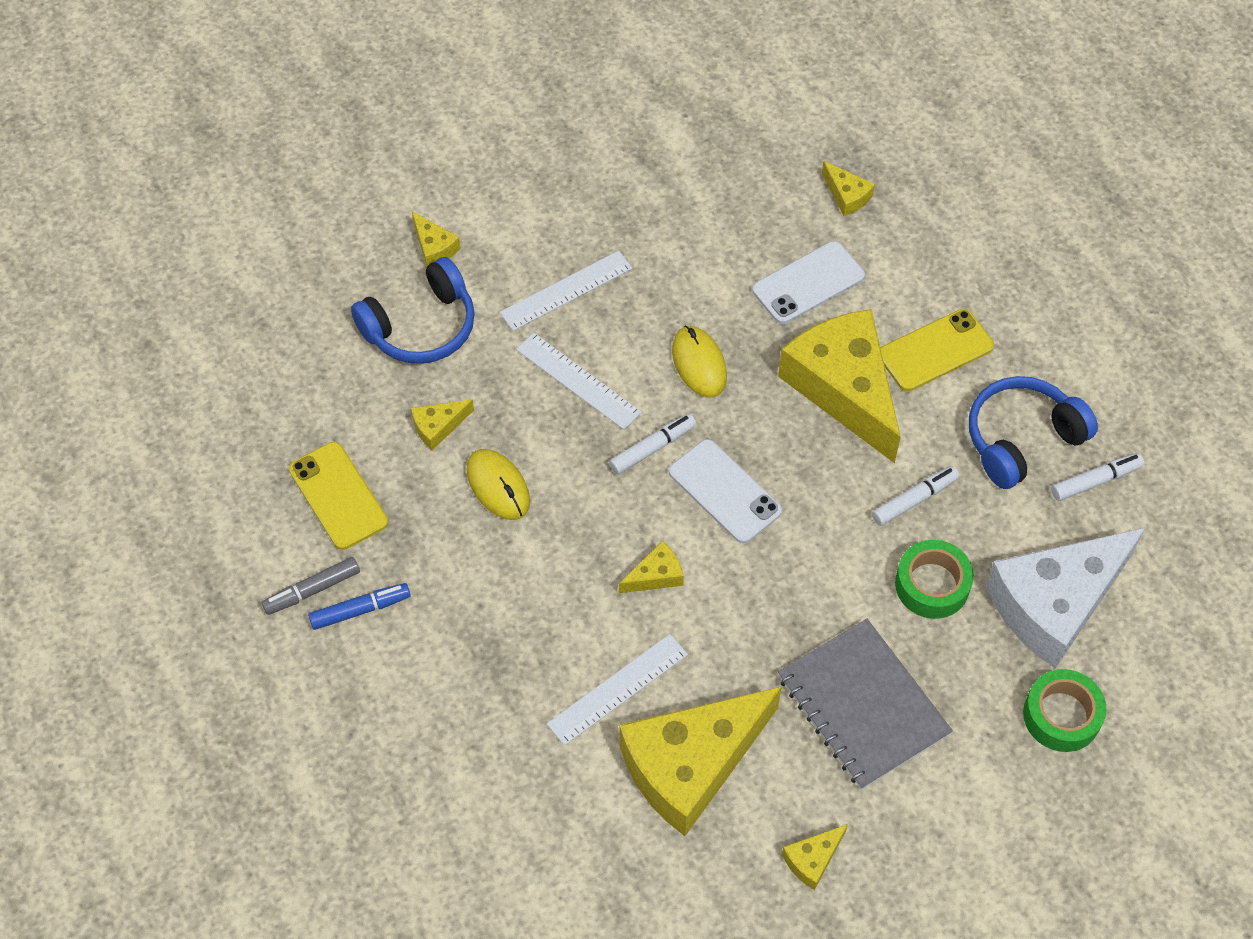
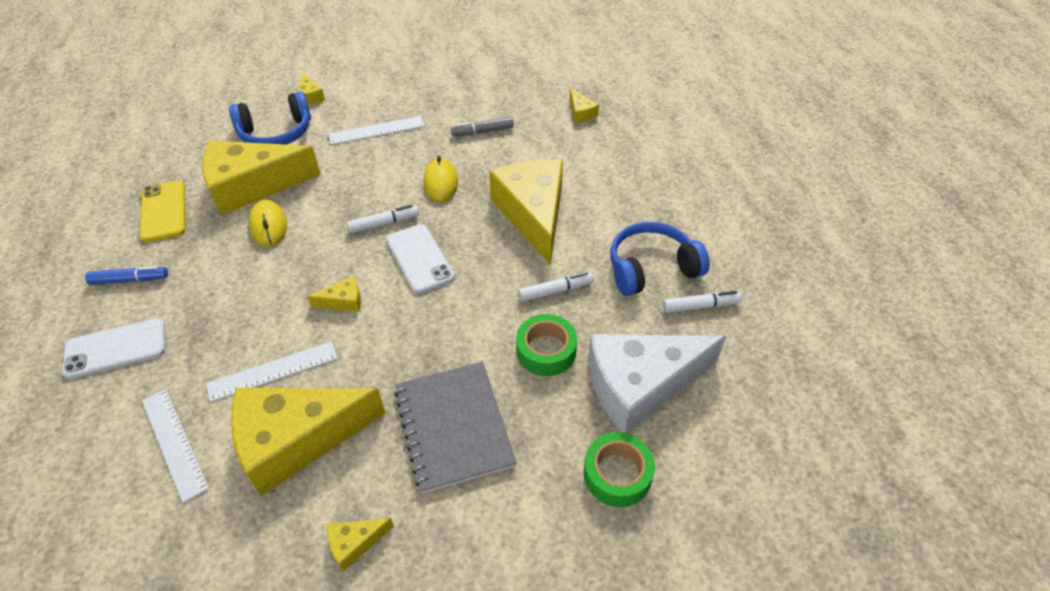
camera: 15 degrees right, 10 degrees down
(312, 590) = (108, 261): grey marker -> grey marker (483, 131)
(438, 427) = (252, 186): yellow cheese -> yellow cheese, size x2.44
(578, 380) = (356, 177): white ruler -> white ruler (174, 443)
(808, 283) = (535, 152): white phone -> white phone (116, 348)
(935, 351) = (607, 204): yellow phone -> none

